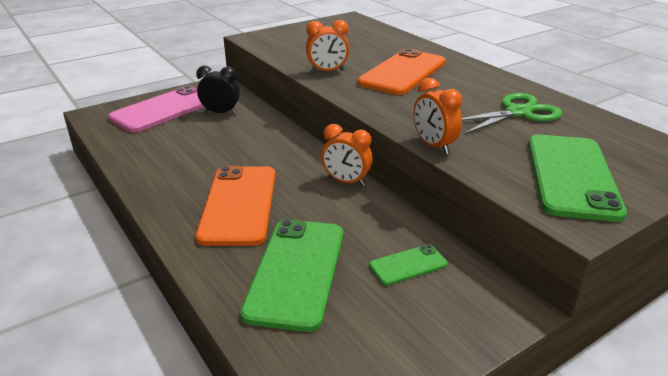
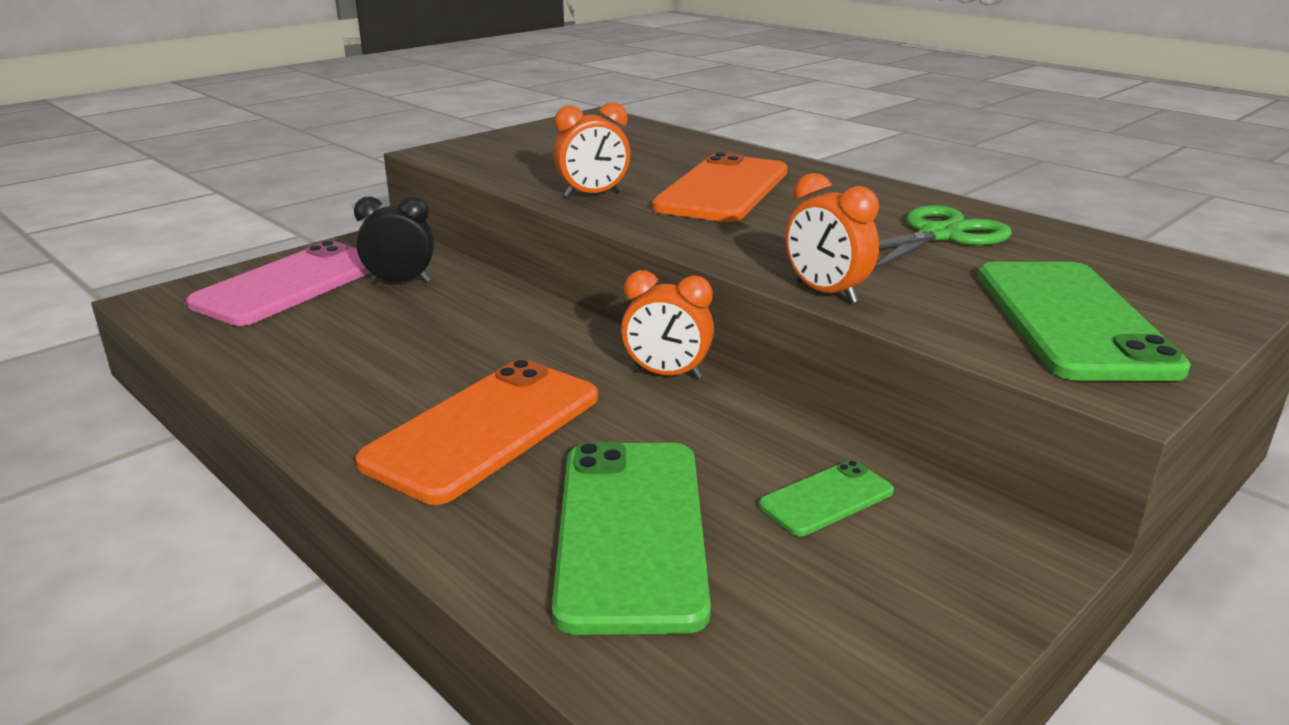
camera: 10 degrees left, 5 degrees down
(238, 205) = (484, 429): orange phone -> orange phone turned 45 degrees clockwise

